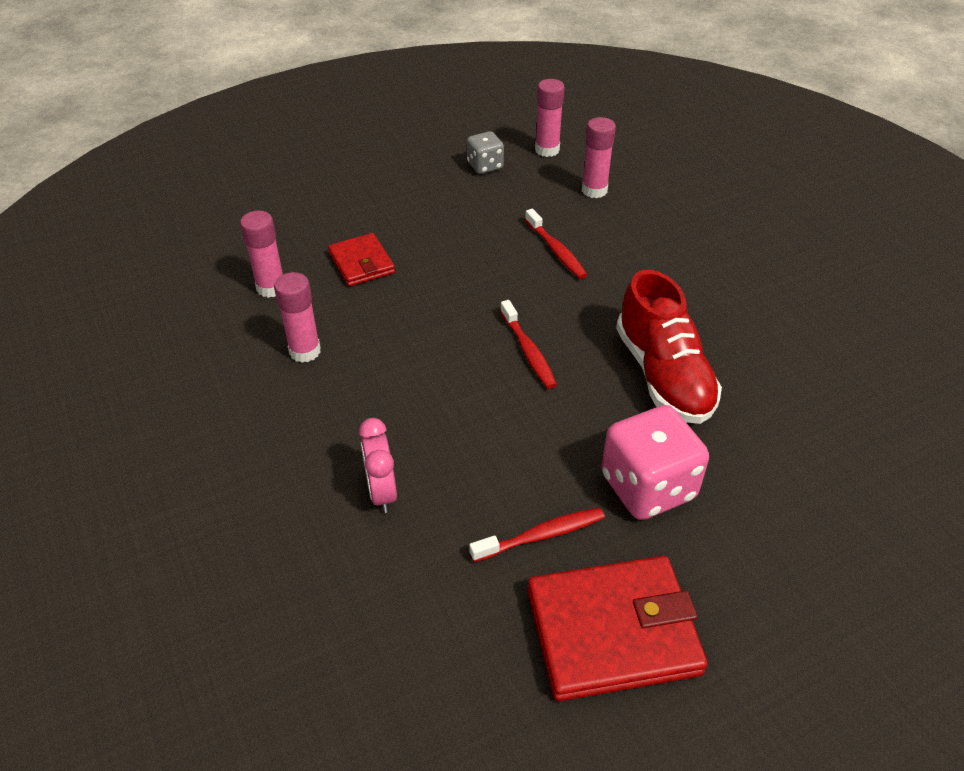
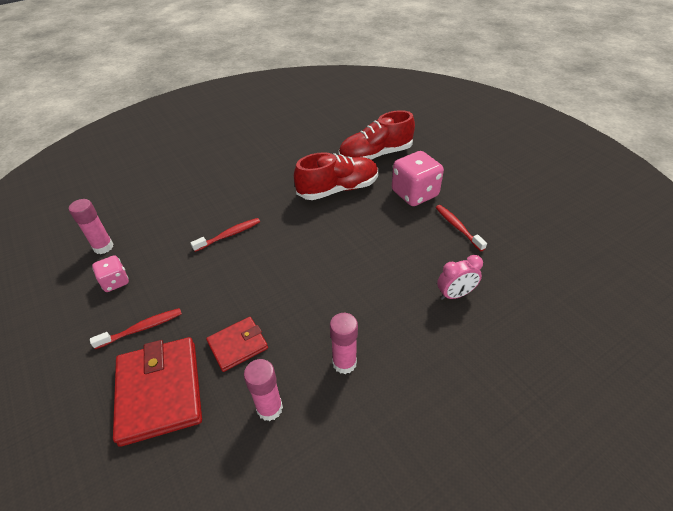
camera: 95 degrees left, 0 degrees up
(485, 166) = (115, 282): grey dice -> pink dice
(528, 351) = (327, 241): red toothbrush -> red toothbrush (142, 328)
(594, 190) = (163, 220): pink glue stick -> none
(612, 631) = (498, 203): red wallet -> red wallet (160, 391)
(783, 443) = (375, 155): none -> red shoe

